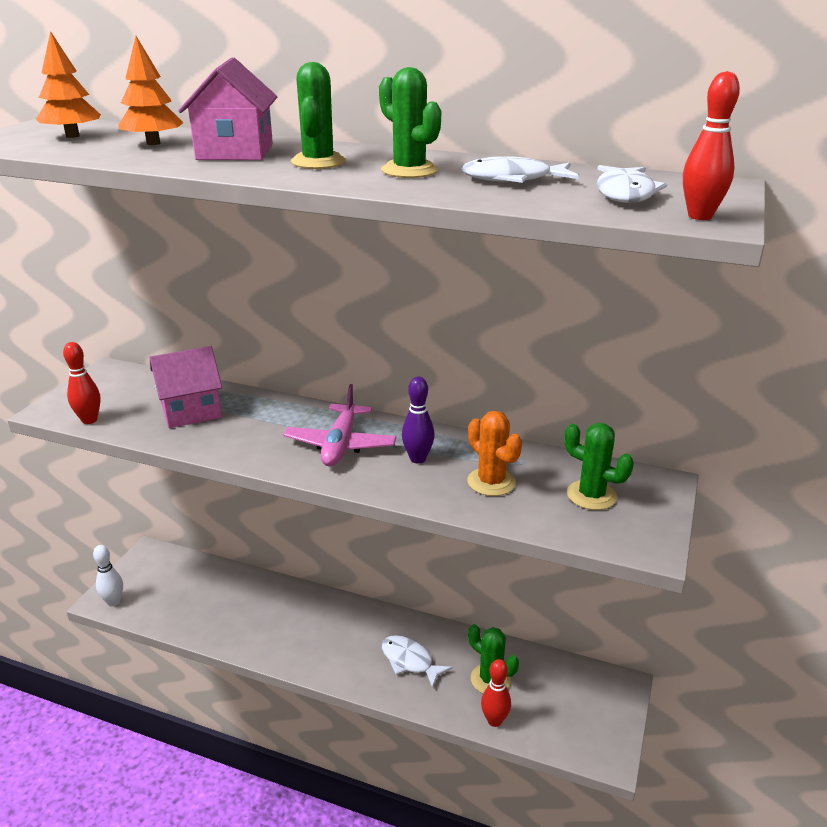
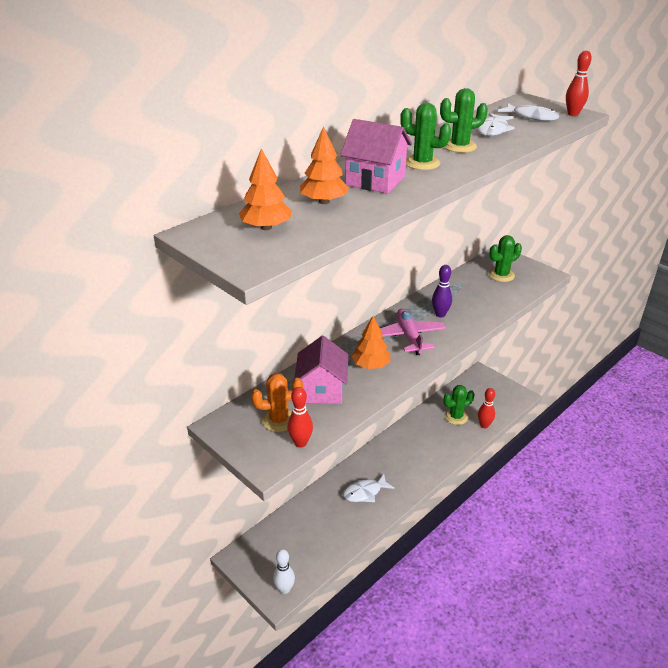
camera: 65 degrees left, 5 degrees up
(258, 430) = (370, 365): none -> orange tree
(340, 445) = (409, 337): pink plane -> pink plane turned 135 degrees counterclockwise
(410, 661) = (427, 444): white fish -> white fish (365, 492)
(491, 482) = (475, 298): orange cactus -> orange cactus (279, 420)

